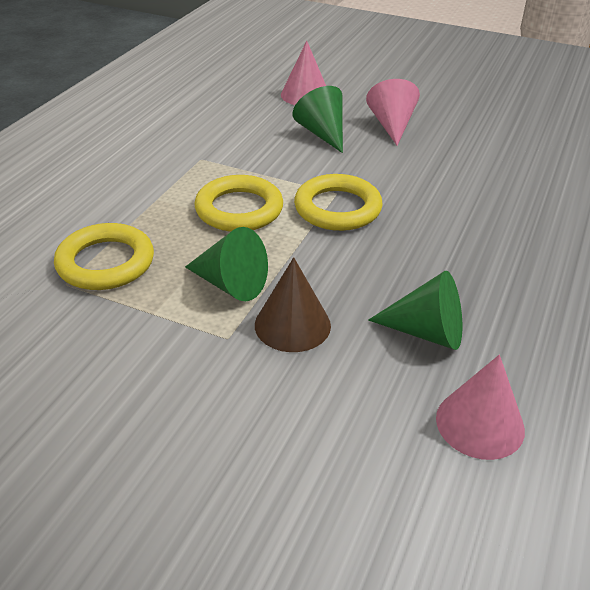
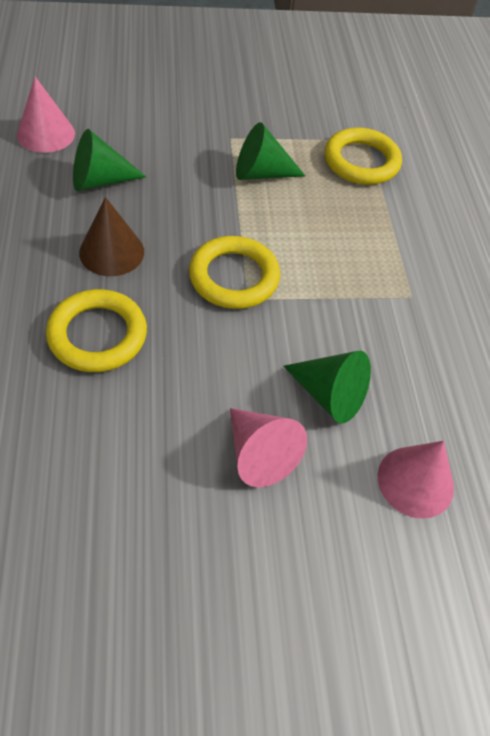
camera: 145 degrees right, 15 degrees up
(239, 209) = (317, 243): yellow ring -> yellow ring (97, 335)
(292, 325) = (196, 158): brown cone -> brown cone (111, 252)

